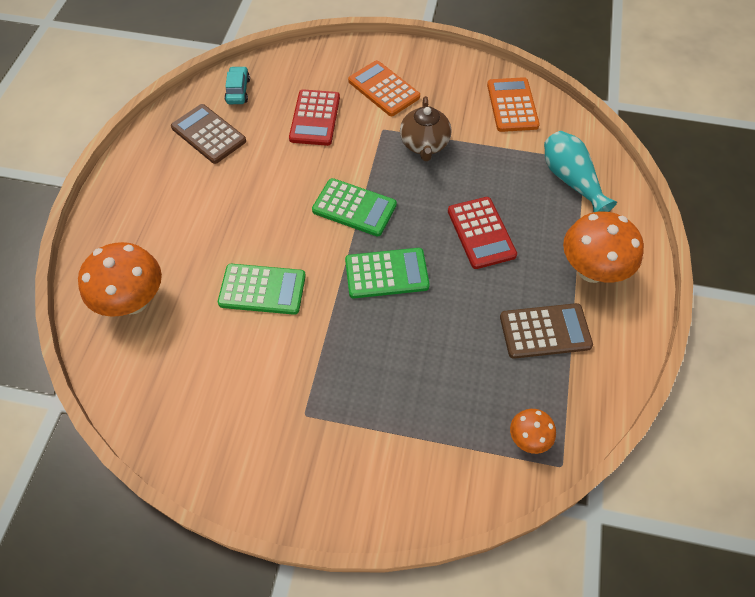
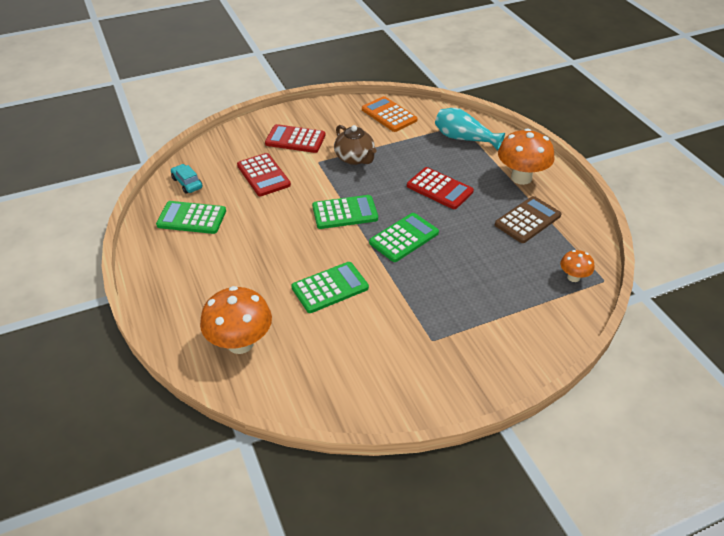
camera: 35 degrees left, 15 degrees down
(208, 134) = (191, 218): brown calculator -> green calculator
(384, 89) = (295, 139): orange calculator -> red calculator

